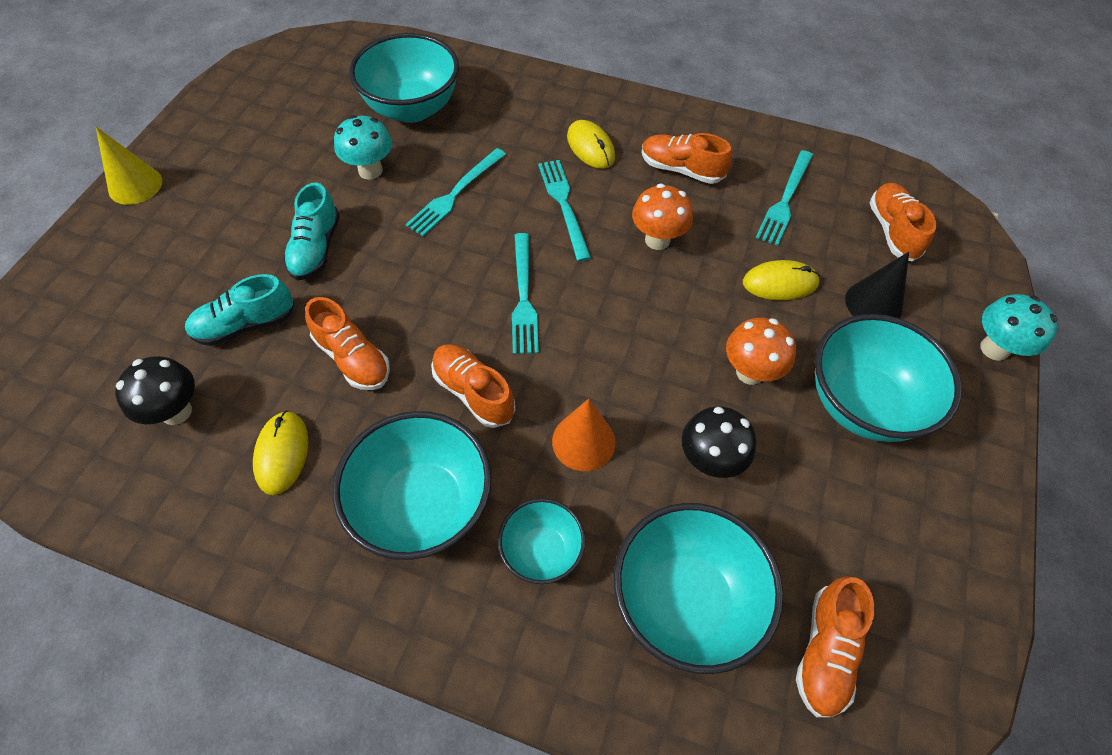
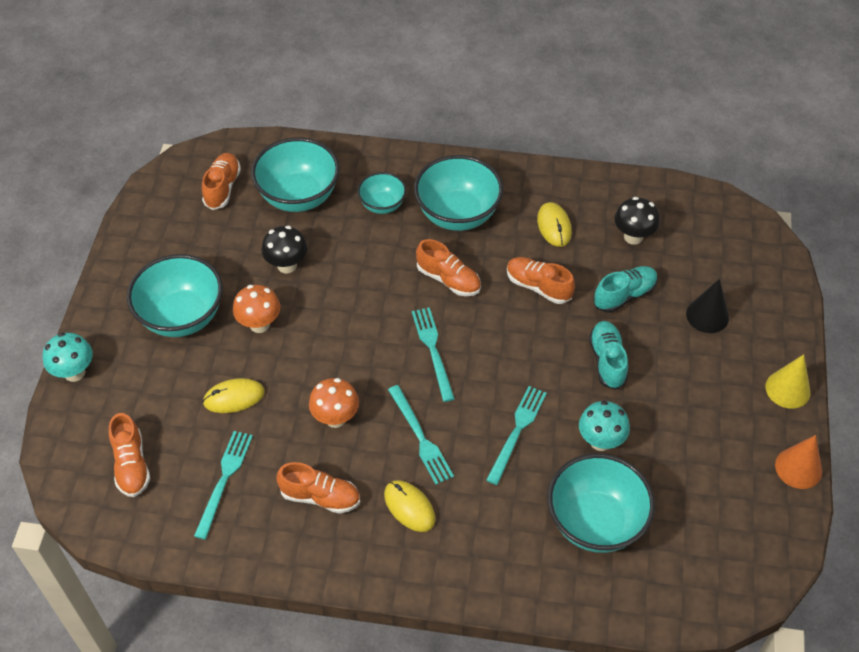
camera: 170 degrees right, 5 degrees down
(583, 441) = (369, 263): orange cone -> orange cone (798, 468)
(873, 304) = (160, 393): black cone -> black cone (707, 315)

